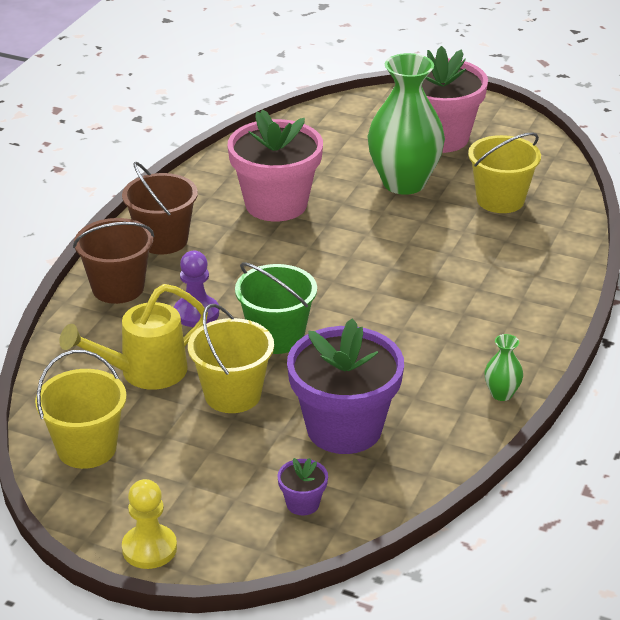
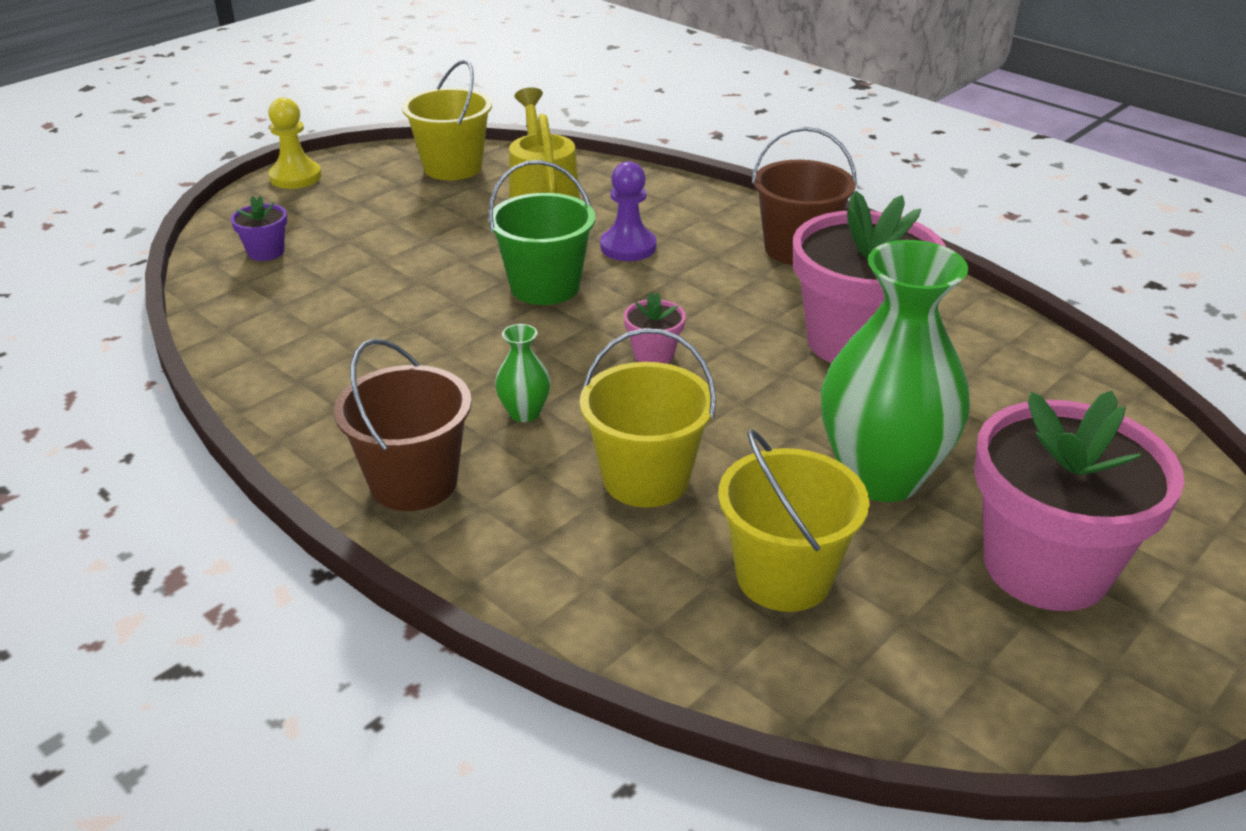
camera: 110 degrees right, 0 degrees up
(118, 288) = (708, 211): brown bucket -> brown bucket (414, 482)
(232, 394) = (464, 244): yellow bucket -> yellow bucket (646, 479)
(336, 273) = (654, 354): none -> pink flower pot
(344, 428) = (347, 296): purple flower pot -> none
(501, 394) = (296, 419): green vase -> green vase (524, 413)

